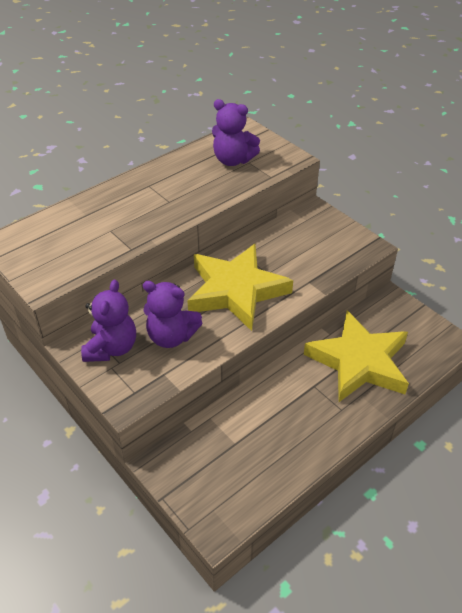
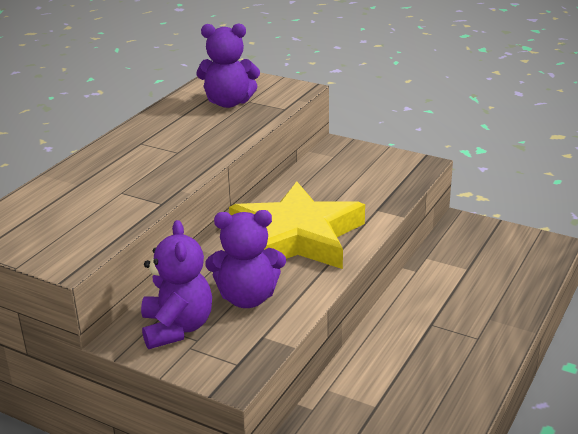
camera: 20 degrees left, 15 degrees down
(359, 362) = (466, 288): yellow star -> none

